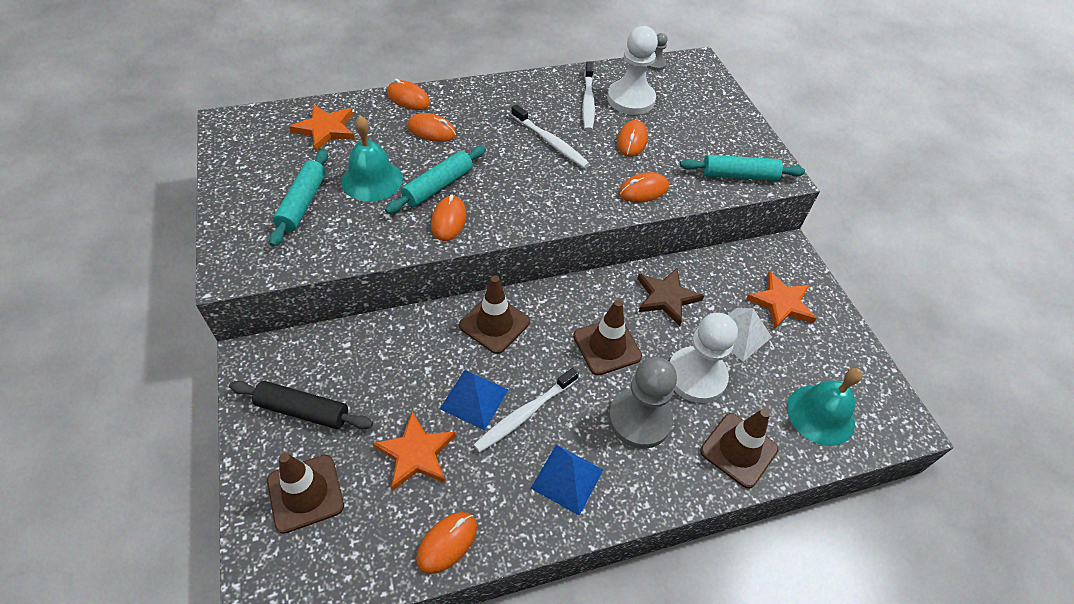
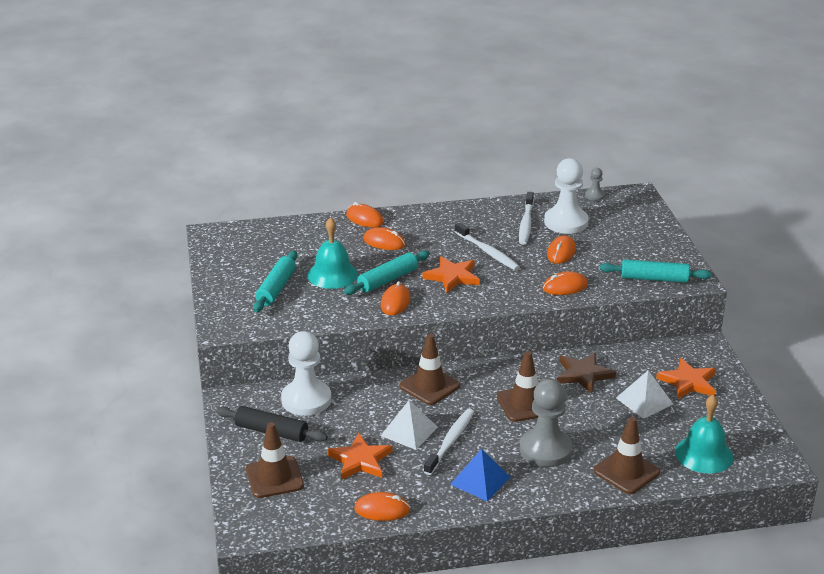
camera: 10 degrees right, 20 degrees down
(325, 129) = (293, 239): orange star -> orange star (452, 277)
(447, 543) = (382, 510): orange mouse -> orange mouse turned 45 degrees clockwise
(474, 399) = (409, 431): blue pyramid -> white pyramid
(525, 414) = (450, 442): white toothbrush -> white toothbrush turned 150 degrees clockwise
(696, 376) = (599, 426): white pawn -> white pawn (306, 400)

